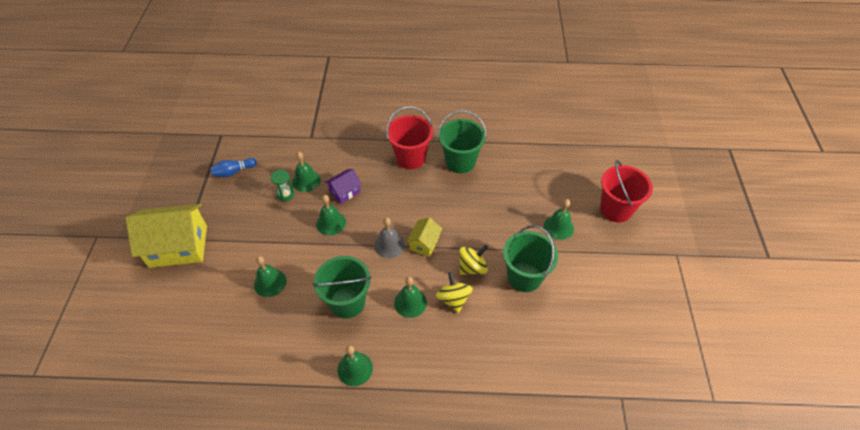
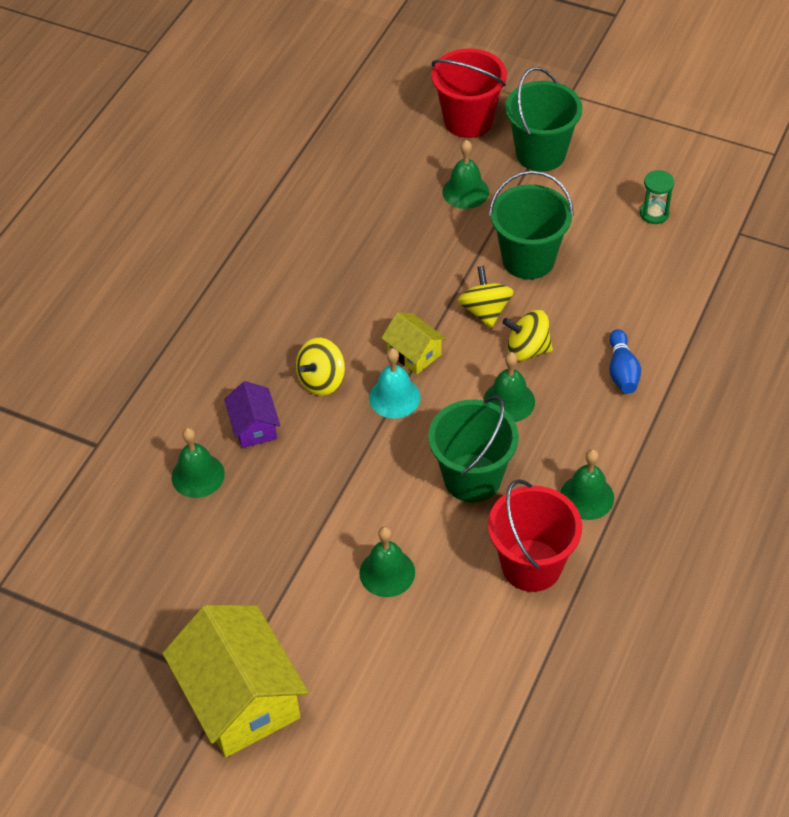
camera: 65 degrees left, 0 degrees up
(178, 246) = (241, 698): yellow house -> yellow house turned 45 degrees counterclockwise
(233, 172) = (110, 582): blue bowling pin -> blue bowling pin (622, 371)
(285, 194) = (212, 513): green hourglass -> green hourglass (654, 213)
(331, 223) = (310, 462): green bell -> none
(387, 209) = (322, 380): none -> yellow spinning top
(389, 245) = (394, 397): grey bell -> turquoise bell
(410, 158) = (232, 318): red bucket -> red bucket (531, 565)
(460, 162) = (279, 258): green bucket -> green bucket (540, 153)

